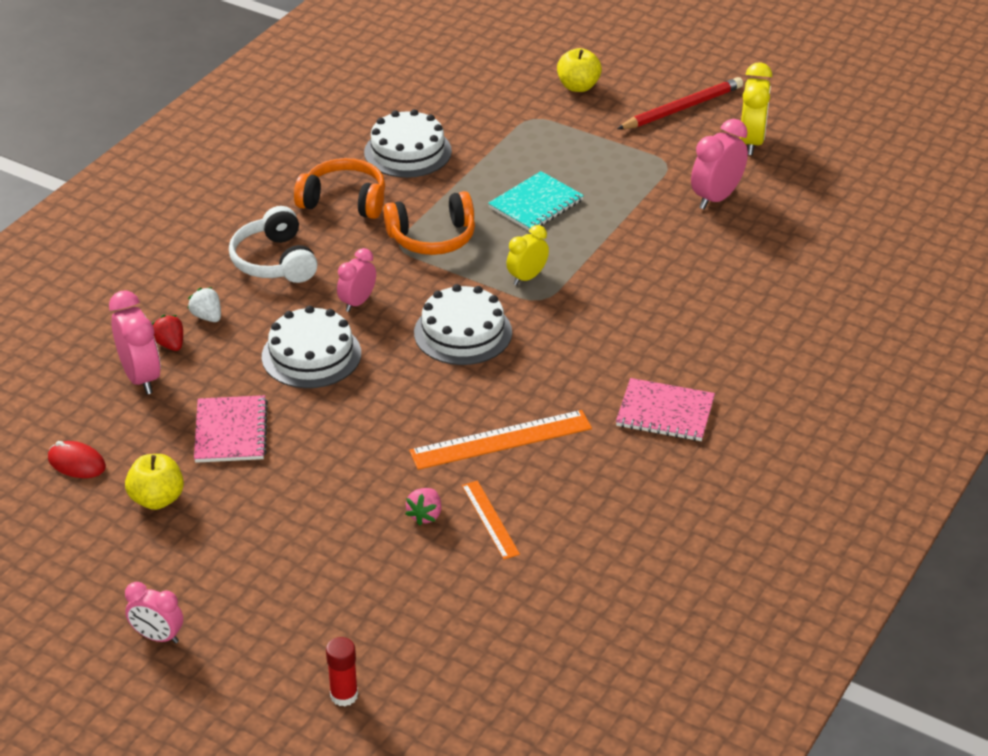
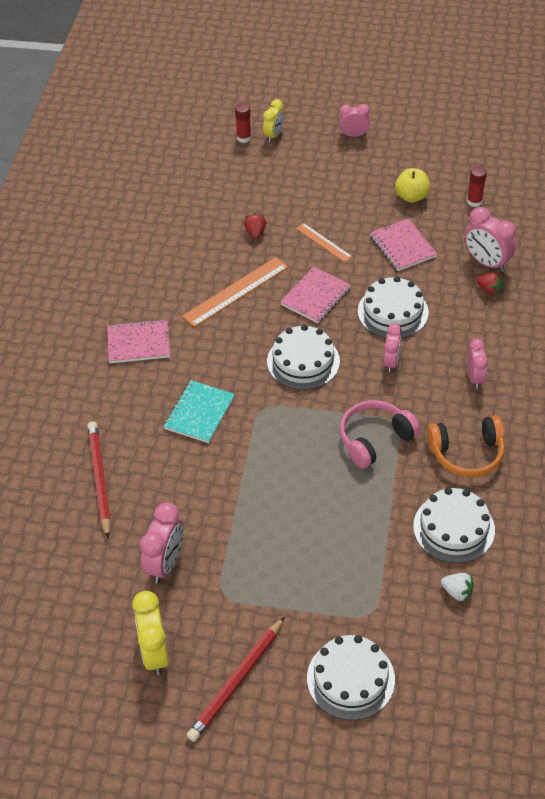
camera: 160 degrees right, 10 degrees up
(76, 463) = (474, 202): red mouse -> red glue stick
(207, 317) = (483, 318): white strawberry -> white strawberry (457, 592)
(274, 261) = (475, 378): white headphones -> pink clock
(396, 402) = (316, 296): none -> pink notebook
(425, 515) = (255, 233): pink strawberry -> red strawberry
(432, 238) = (375, 439): orange headphones -> pink headphones
(490, 519) = (217, 242): orange ruler -> orange ruler (323, 242)
(527, 277) = (283, 424): yellow clock -> yellow clock (274, 135)
(536, 204) = (313, 503): turquoise notebook -> turquoise notebook (199, 413)
(578, 86) = (350, 678): yellow apple -> white cake
(764, 283) = (100, 479): none -> red pencil

